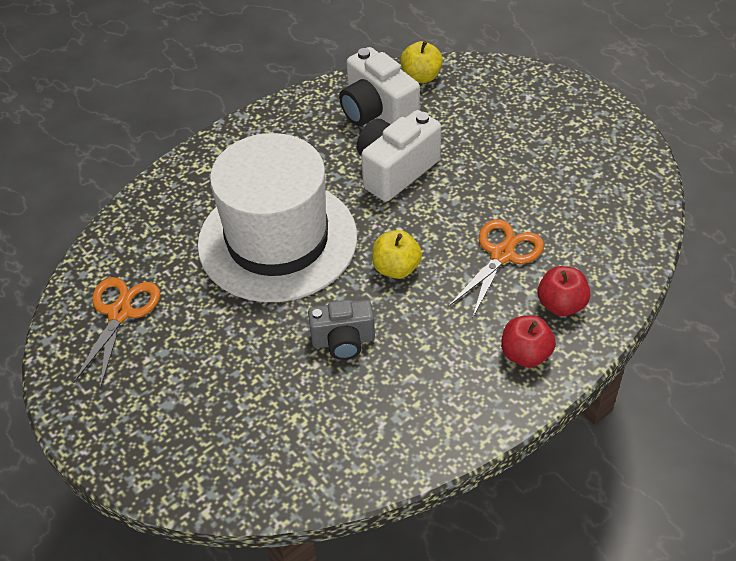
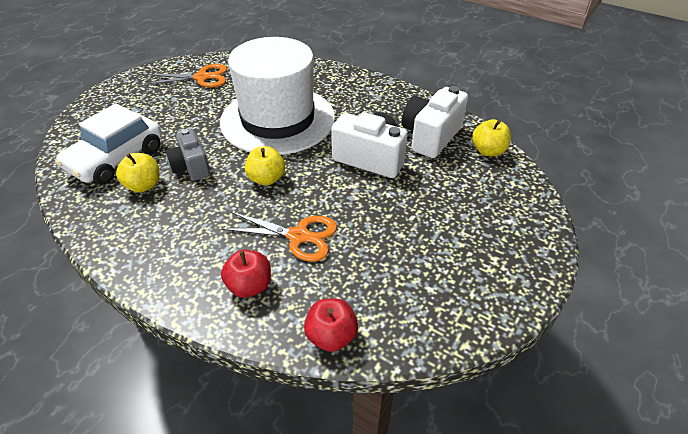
camera: 70 degrees right, 5 degrees down
(288, 426) = (116, 159): none -> white car
(362, 394) = (143, 185): none -> yellow apple
(525, 354) = (189, 270): red apple -> red apple (331, 336)

